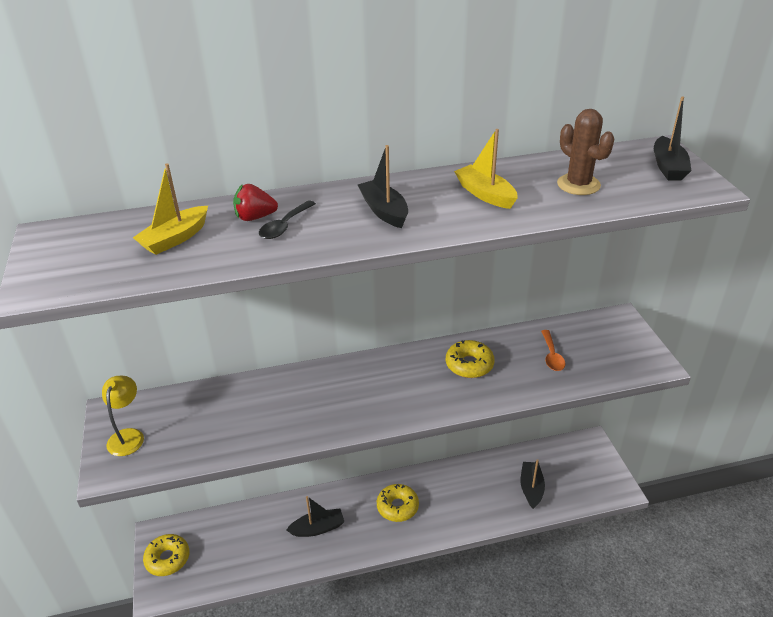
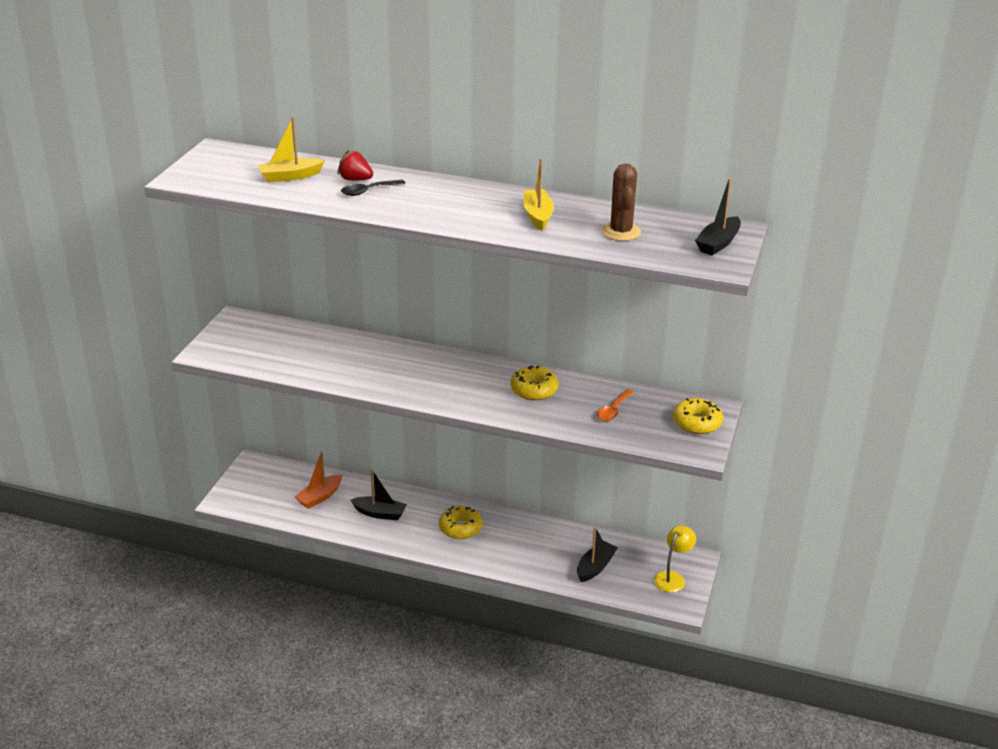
camera: 30 degrees right, 5 degrees down
(128, 436) = (234, 338): yellow lamp -> yellow lamp (672, 578)
(167, 559) = (248, 482): yellow donut -> yellow donut (697, 423)
(249, 539) = (320, 497): none -> orange boat
(384, 211) = (448, 203): black boat -> none

